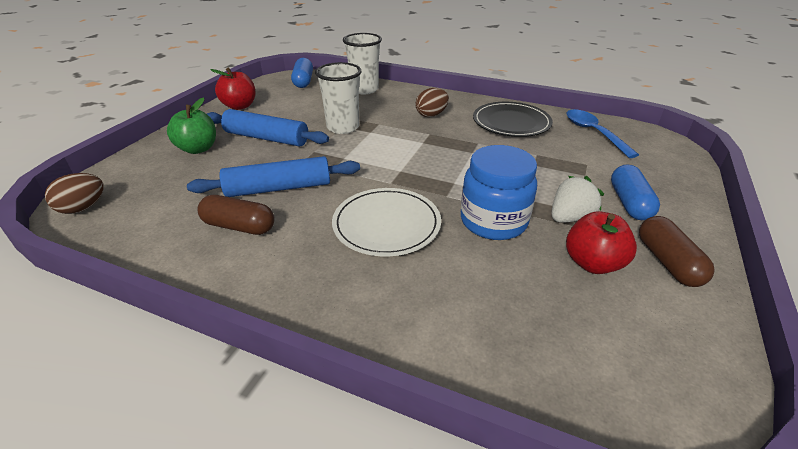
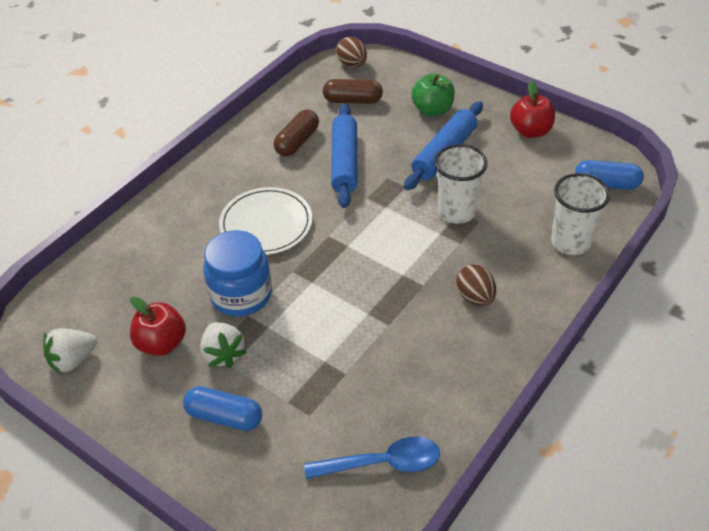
camera: 105 degrees right, 10 degrees up
(511, 122) = (435, 377): black plate -> none
(667, 262) = (138, 398): brown capsule -> brown capsule (353, 100)
(680, 338) = (73, 360): none -> white strawberry

